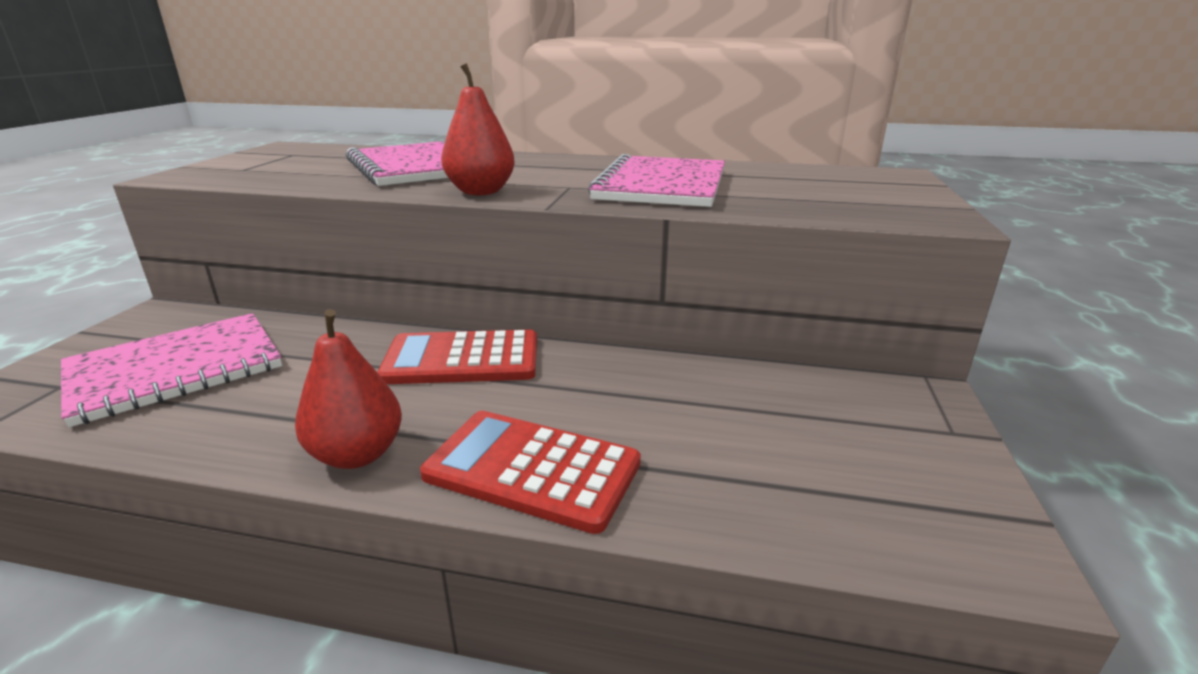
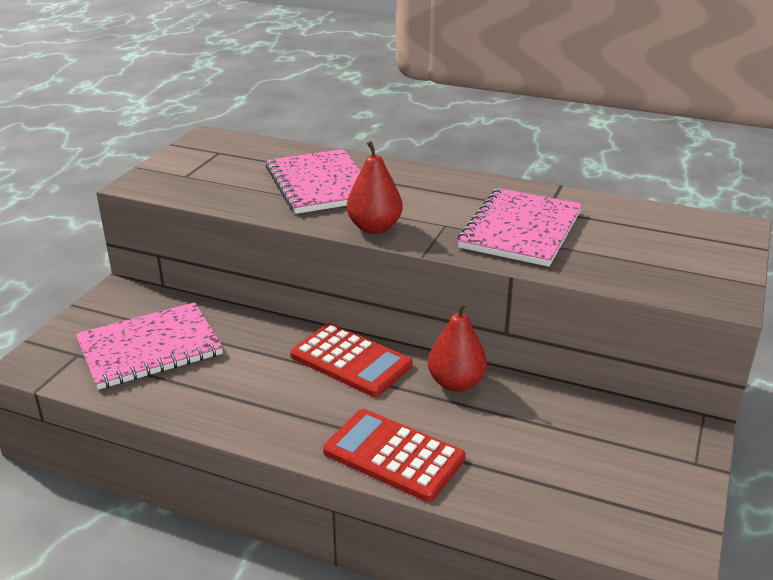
camera: 10 degrees right, 5 degrees up
(357, 454) = (282, 431): red pear -> red pear (456, 383)
(462, 359) = (351, 361): red calculator -> red calculator turned 150 degrees counterclockwise

